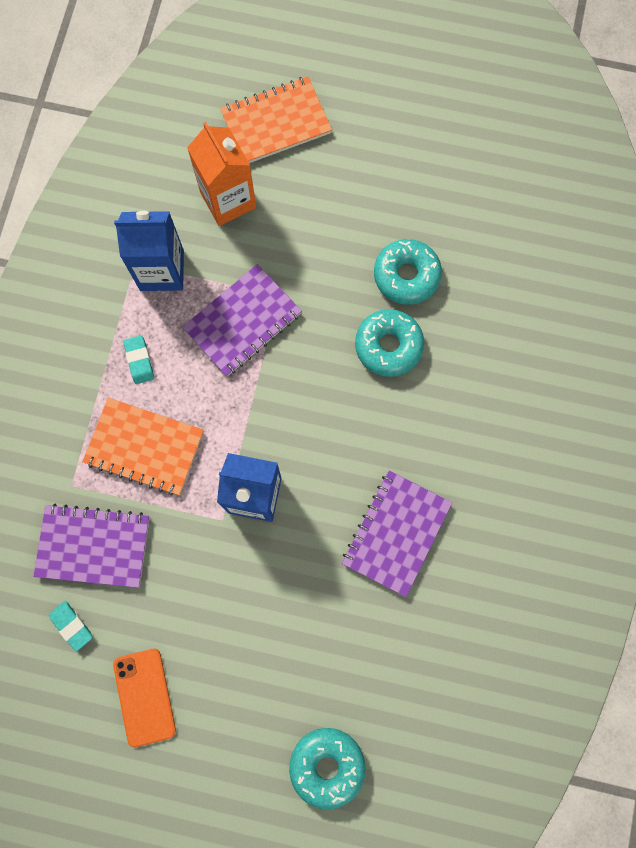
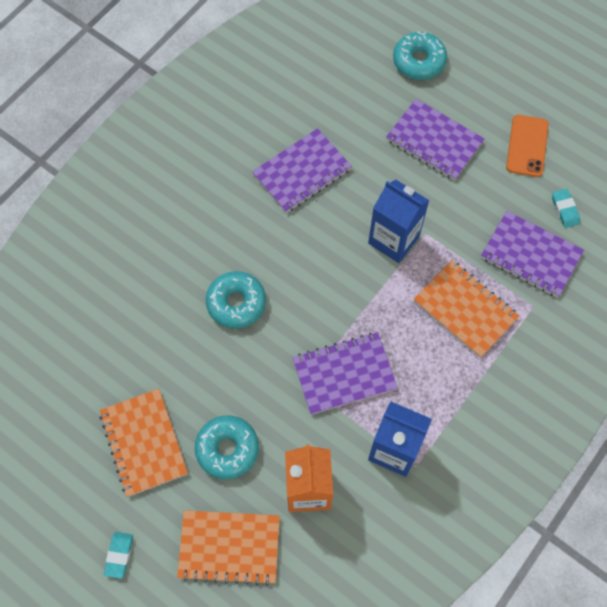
camera: 155 degrees left, 10 degrees down
(139, 361) = (443, 379): turquoise eraser -> turquoise eraser (119, 555)
(260, 650) = (434, 141): none -> purple notebook
(402, 174) = (144, 443): none -> orange notebook
(406, 275) = (191, 352): turquoise donut -> turquoise donut (227, 449)

